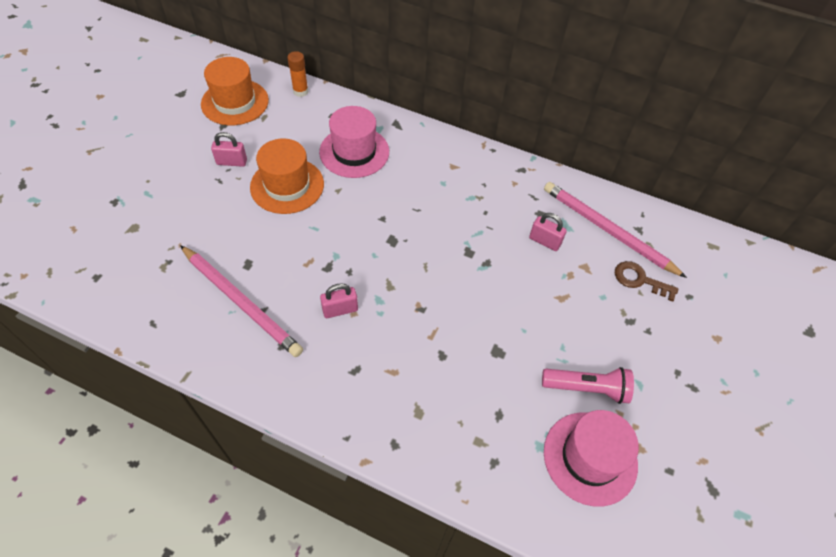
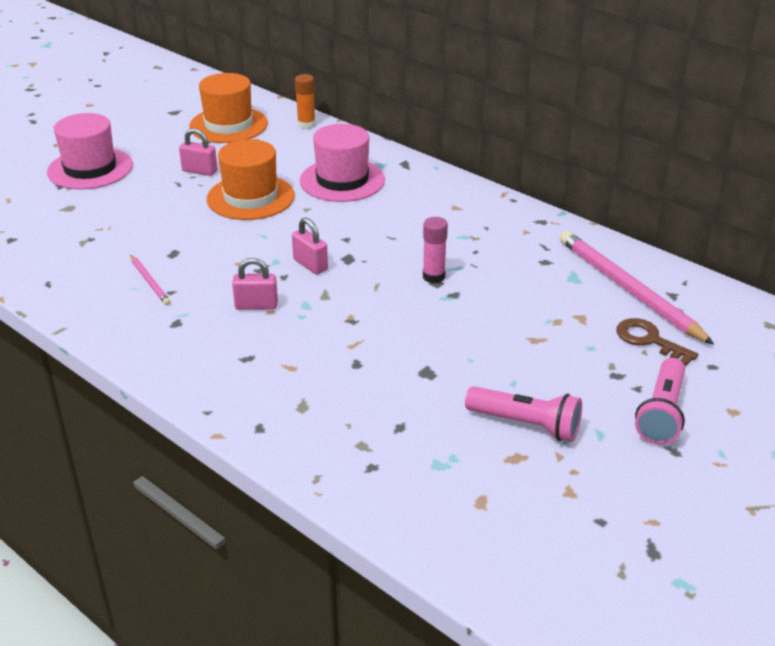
camera: 20 degrees right, 20 degrees down
(241, 302) = (150, 282): pink pencil -> pink pencil, size x0.46
(465, 247) = (433, 277): none -> pink glue stick
(544, 241) = (538, 287): pink padlock -> pink padlock (310, 265)
(590, 458) = (497, 487): pink hat -> pink hat (90, 169)
(672, 352) = (661, 413): none -> pink flashlight

